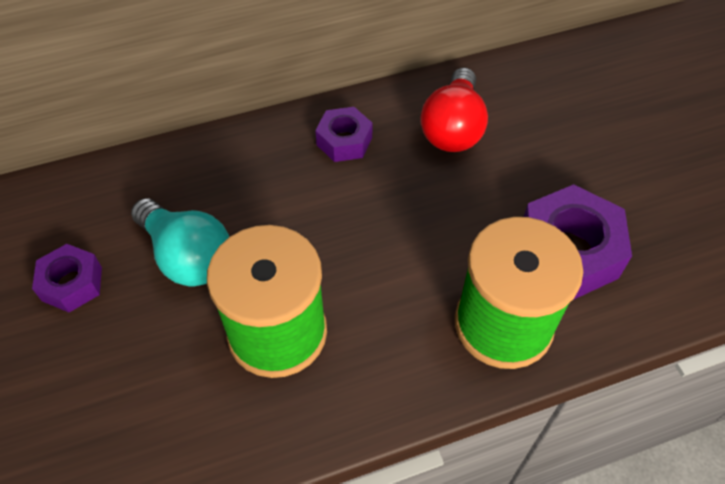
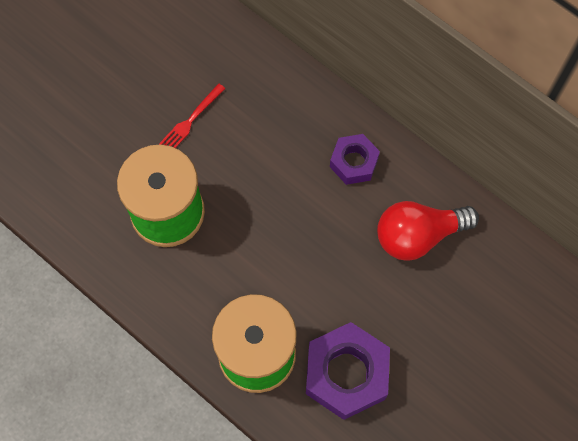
camera: 60 degrees right, 15 degrees up
(72, 284) = (130, 66): purple nut -> none
(187, 256) = (190, 120): turquoise light bulb -> red fork

